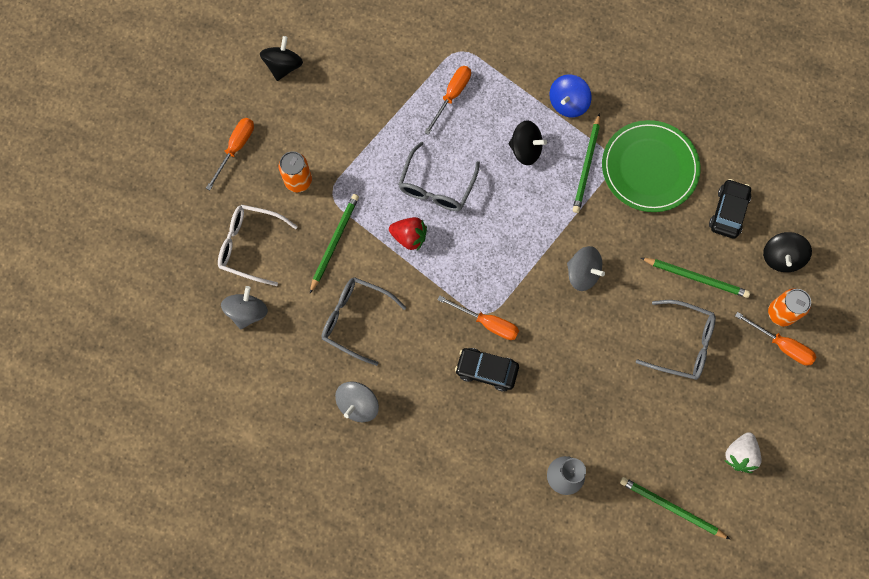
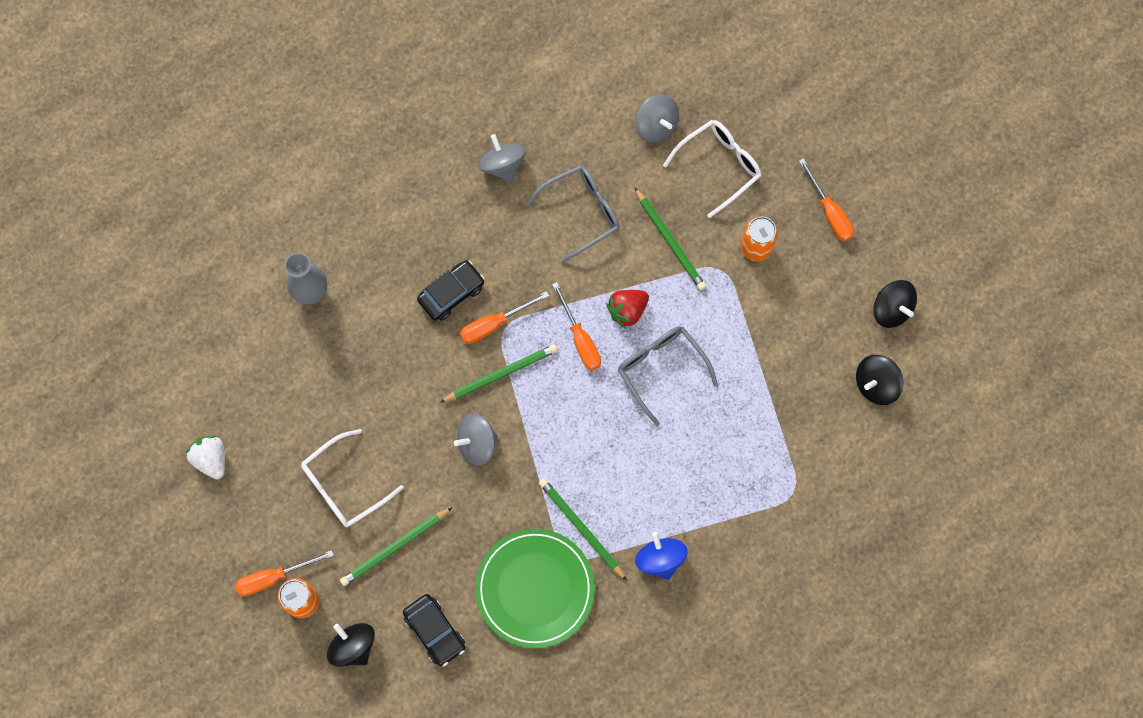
camera: 125 degrees right, 0 degrees up
(452, 96) = (747, 450): orange screwdriver -> orange screwdriver (580, 339)
(525, 149) = (639, 481): black spinning top -> black spinning top (876, 384)
(671, 508) = (214, 365): green pencil -> green pencil (500, 374)
(682, 344) = (344, 485): grey glasses -> white glasses

